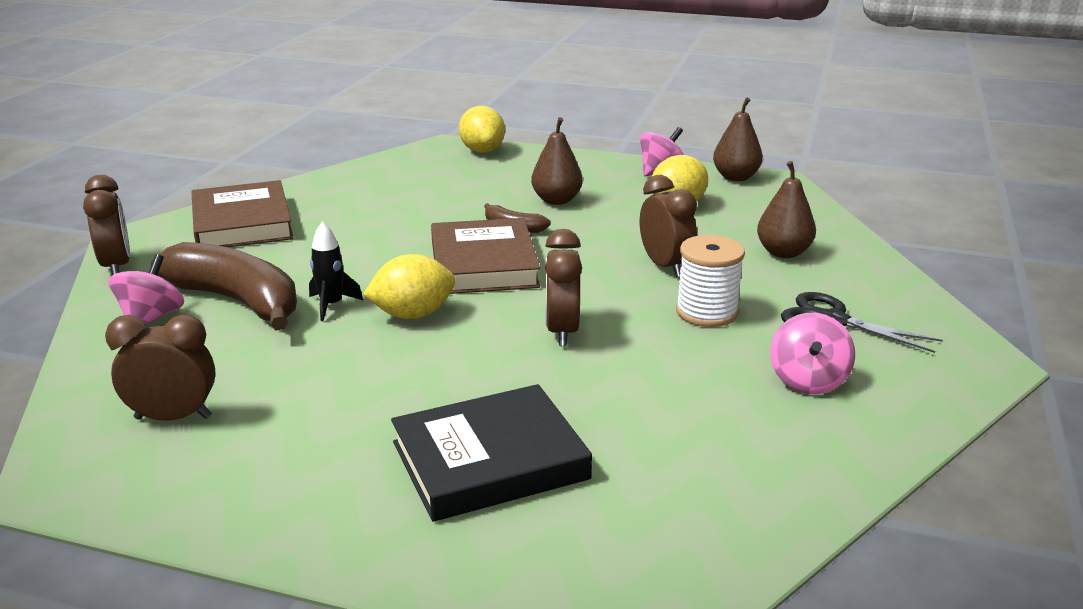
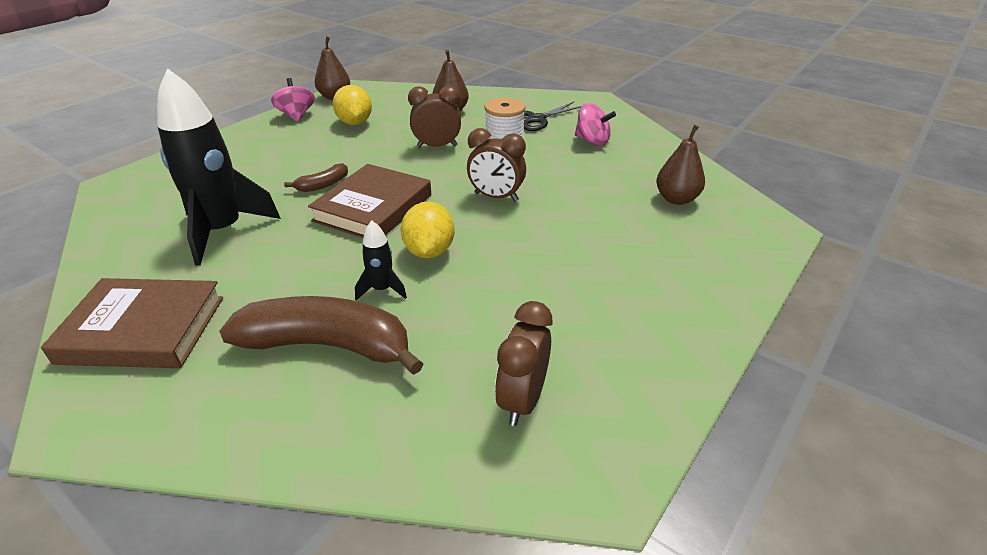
camera: 70 degrees left, 10 degrees up
(116, 266) = (151, 442): brown clock -> none
(151, 318) = (315, 411): pink spinning top -> none
(237, 301) = (328, 345): brown banana -> brown banana turned 45 degrees clockwise
(396, 208) = (223, 231): none -> black rocket
(482, 151) = (154, 171): yellow lemon -> none
(483, 264) = (373, 208): brown book -> brown book turned 75 degrees counterclockwise
(489, 460) = (635, 251): black book -> none
(556, 200) = (296, 160): brown pear -> brown pear (676, 199)

